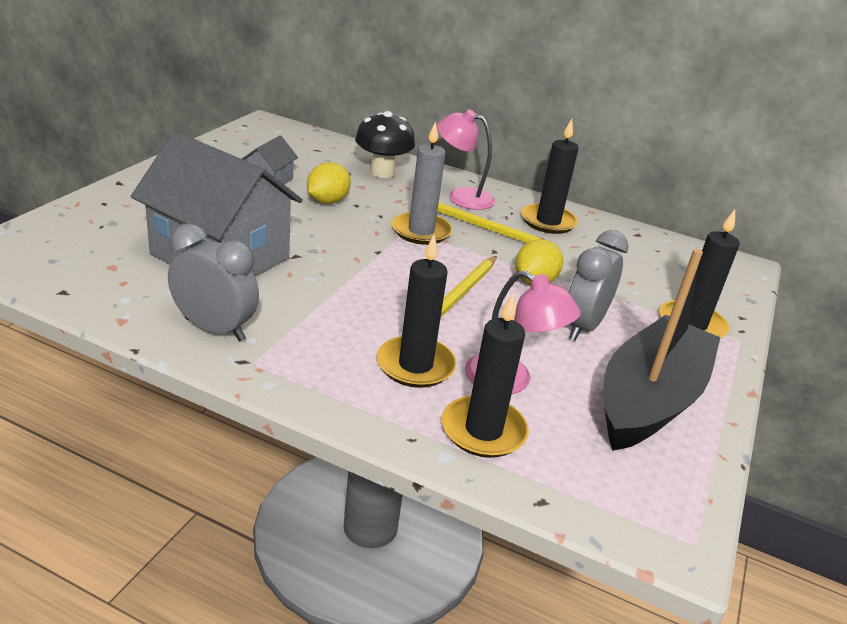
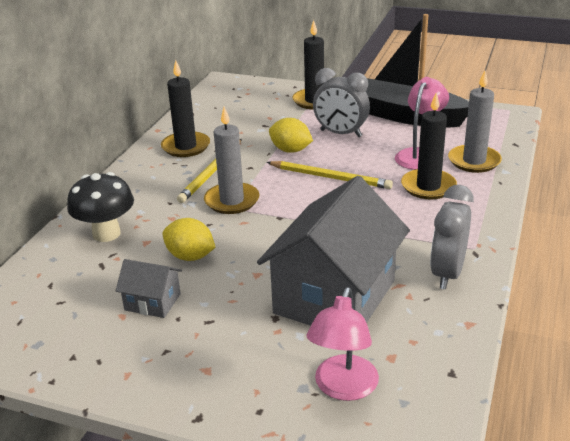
camera: 90 degrees left, 0 degrees up
(461, 196) = (150, 187): pink lamp -> pink lamp (343, 388)
(483, 430) = (474, 161): black candle -> grey candle

